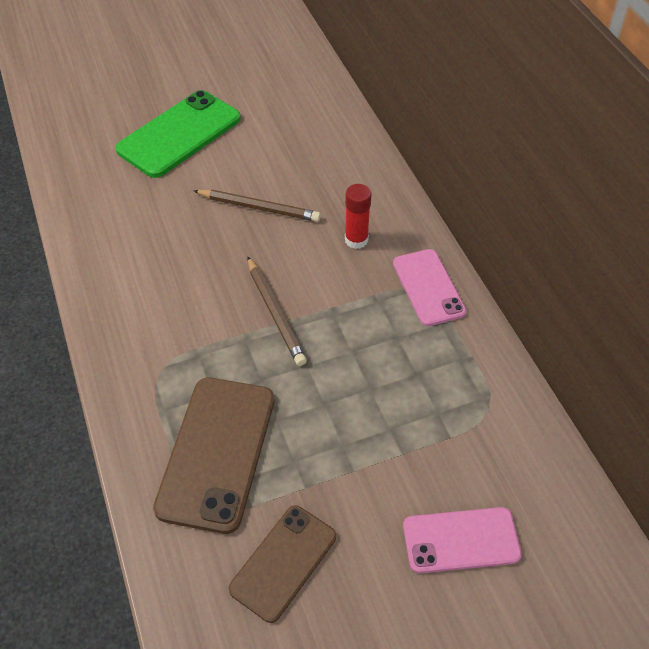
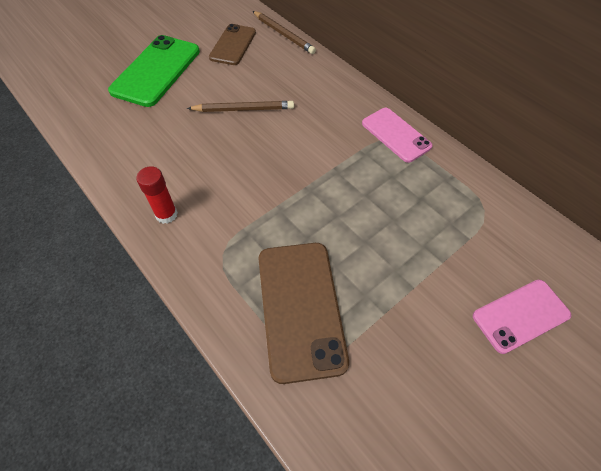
camera: 20 degrees left, 5 degrees up
(275, 313) = (294, 183): brown pencil -> brown pencil (283, 34)
(283, 562) = (399, 383): brown phone -> brown phone (233, 45)
(356, 240) = (327, 114): red glue stick -> red glue stick (166, 214)

